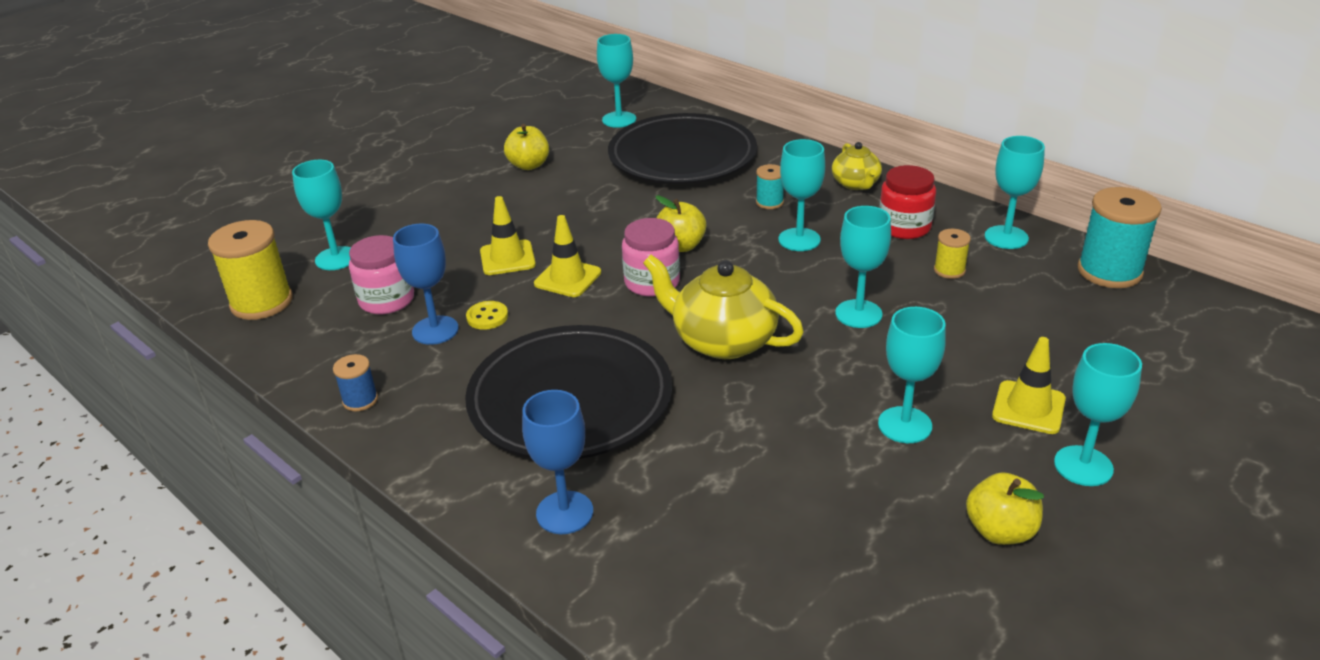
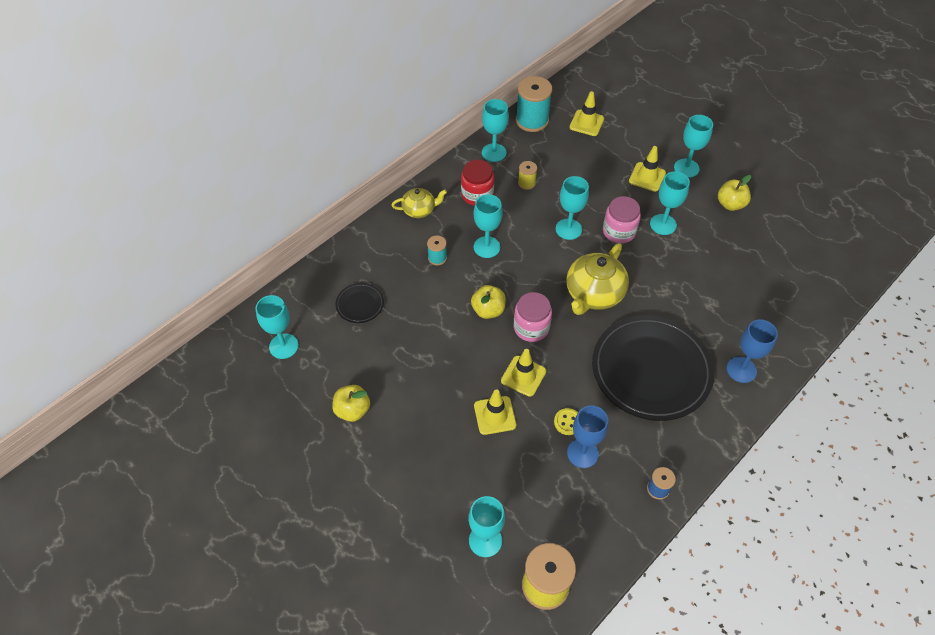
camera: 90 degrees left, 20 degrees up
(387, 300) = (545, 491): pink jar -> pink jar (619, 231)
(682, 156) = (360, 304): black plate -> black plate, size x0.42
(1142, 332) = (586, 123): none -> yellow traffic cone

